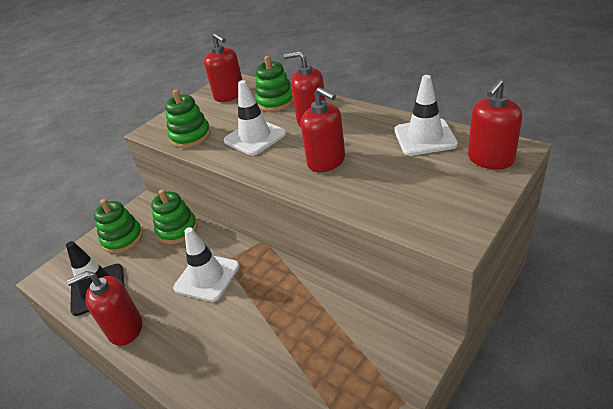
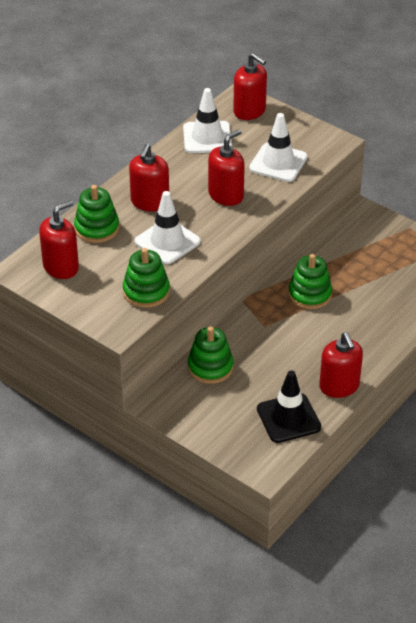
camera: 95 degrees left, 5 degrees up
(123, 239) = (215, 413): green stacking toy -> green stacking toy (309, 294)
(207, 277) = (284, 336): white traffic cone -> white traffic cone (278, 163)

